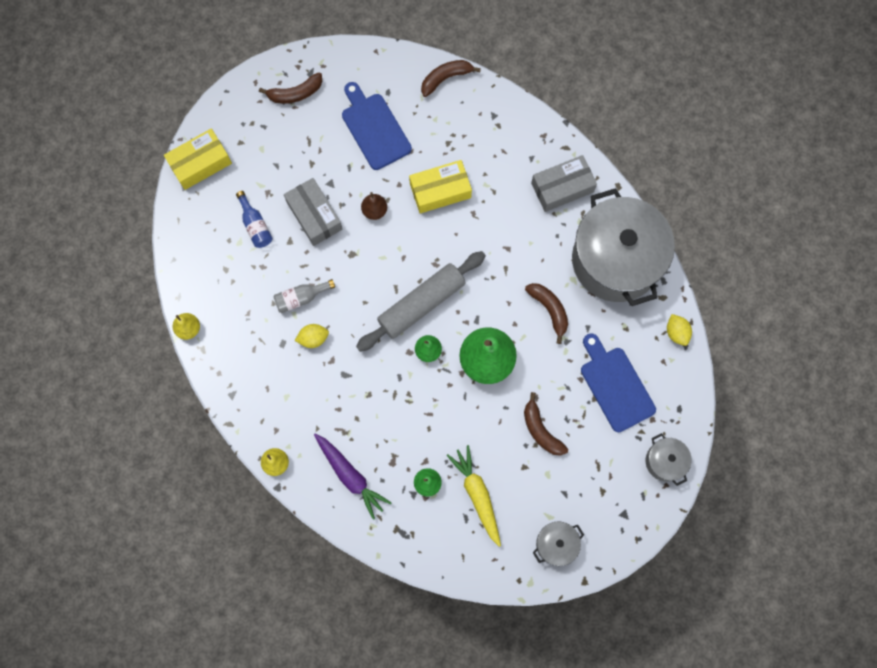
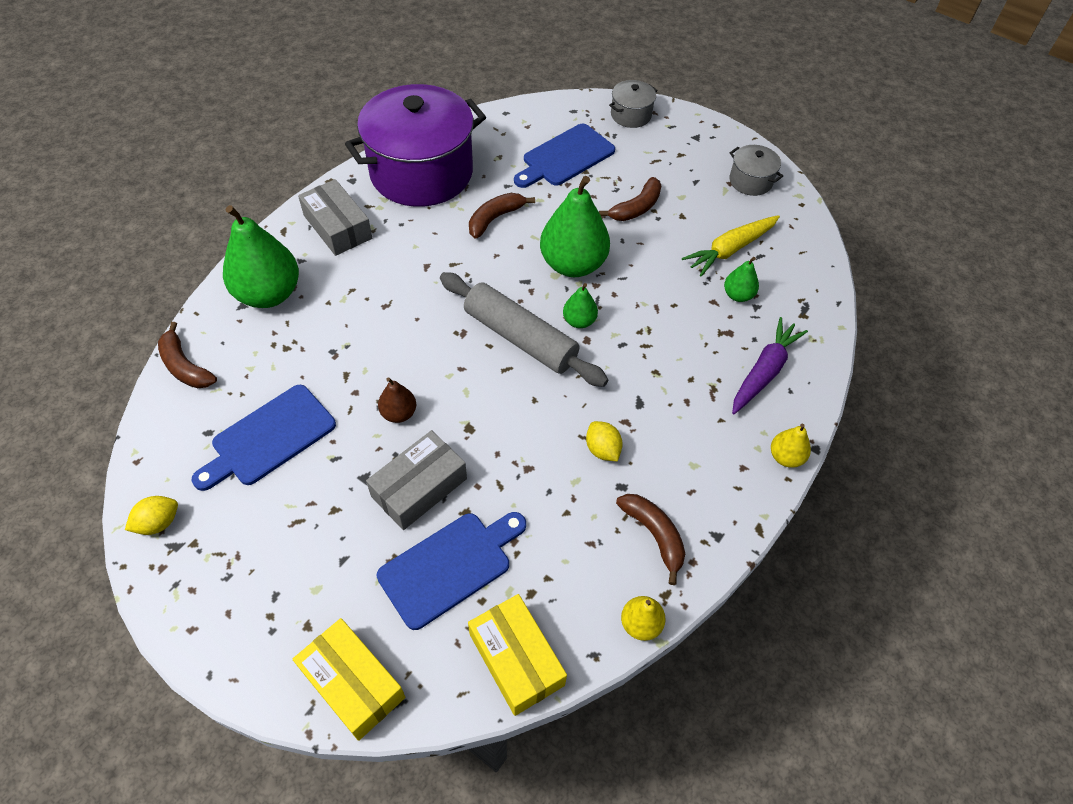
camera: 105 degrees left, 20 degrees down
(255, 225) = (450, 566): blue bottle -> blue cutting board
(295, 93) = (212, 560): brown banana -> brown banana (654, 535)
(301, 298) = (549, 477): grey bottle -> none
(440, 190) = (358, 344): yellow box -> yellow box (516, 659)
(501, 134) = (269, 294): none -> green pear
(615, 260) = (421, 172): grey pot -> purple pot
(676, 332) = (493, 120): yellow lemon -> yellow lemon (158, 523)

